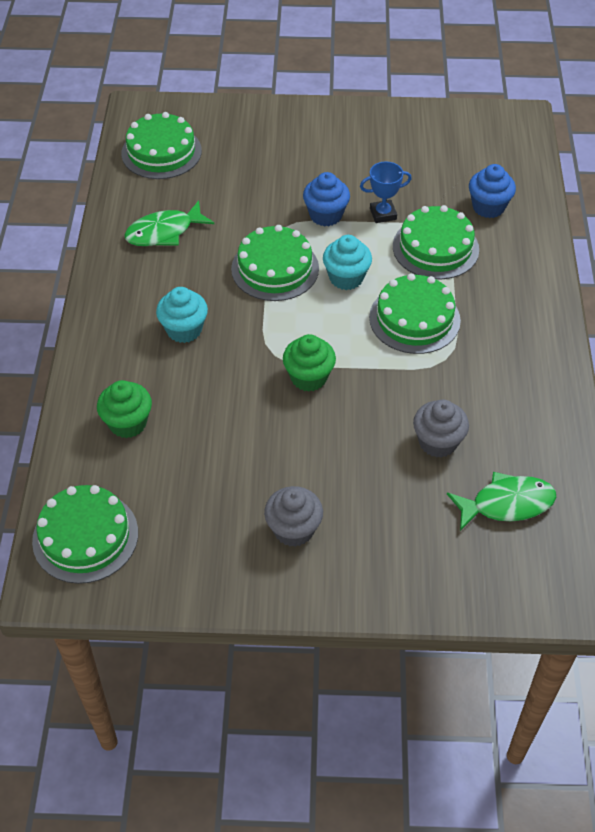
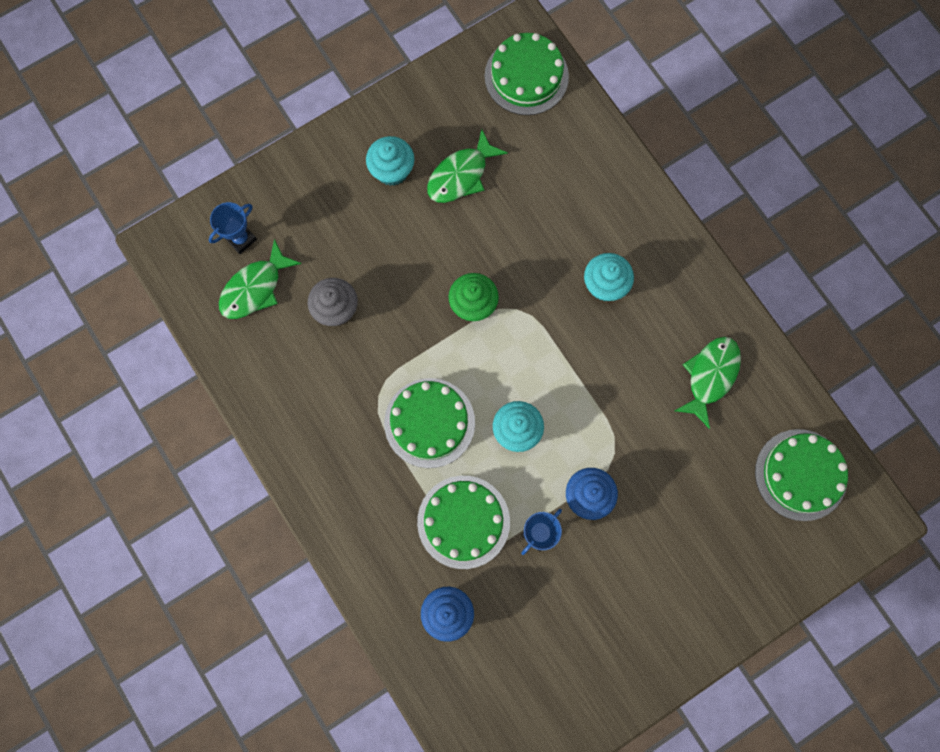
camera: 145 degrees right, 25 degrees up
(128, 423) = (574, 175): green cupcake -> none
(230, 485) = (461, 175): none -> green fish
(275, 268) = (584, 400): green cake -> none
(293, 529) = (392, 170): grey cupcake -> turquoise cupcake
(494, 557) = (241, 239): none -> blue trophy

